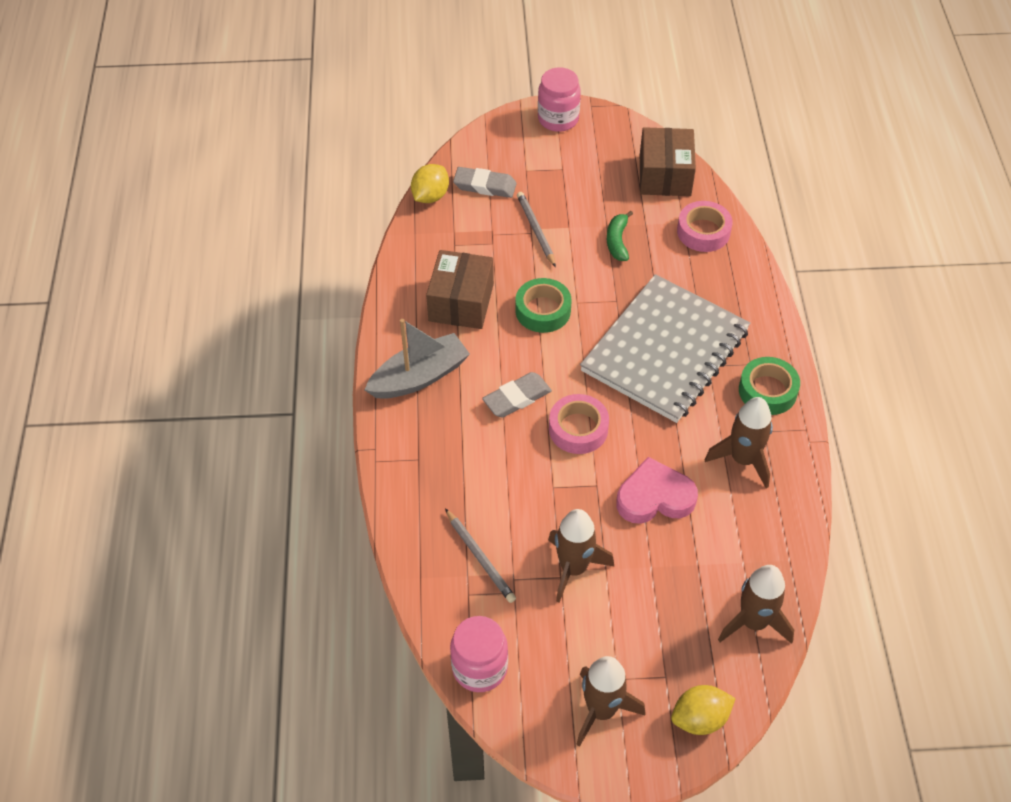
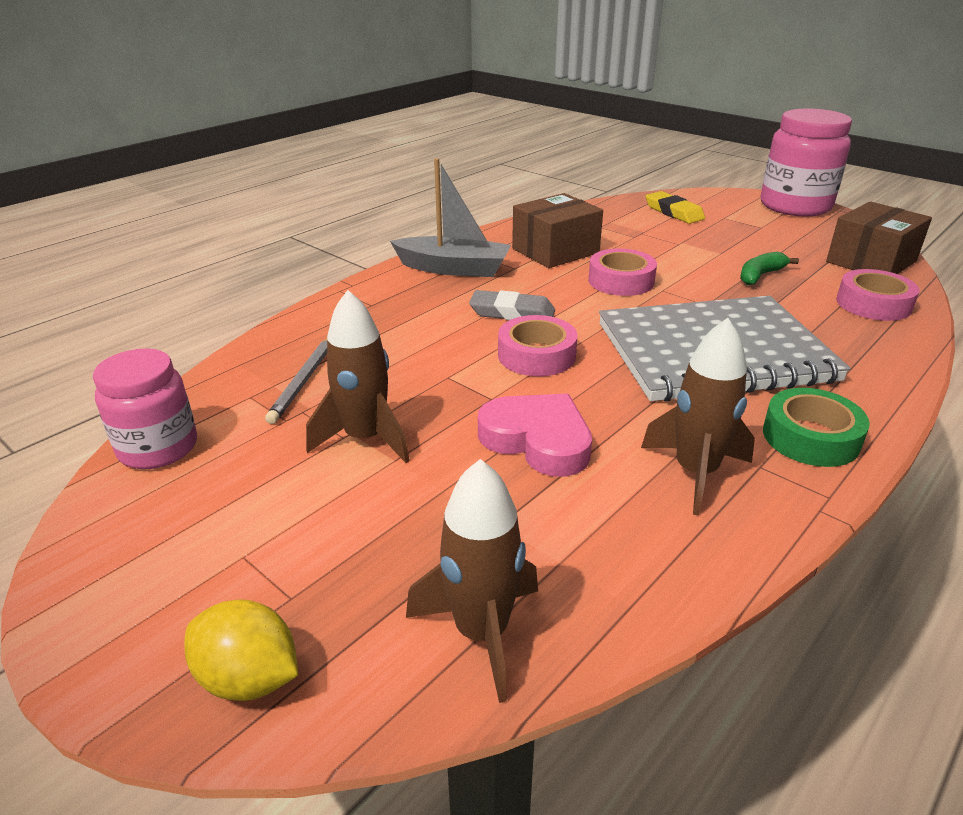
camera: 45 degrees right, 20 degrees down
(430, 196) = (619, 202): yellow lemon -> none
(485, 186) = (673, 212): grey eraser -> yellow eraser
(536, 230) = (685, 244): grey pencil -> none
(543, 310) = (621, 281): green tape -> pink tape
(558, 119) = (795, 206): pink jar -> pink jar, size x1.58
(601, 710) = (177, 569): brown rocket -> none

